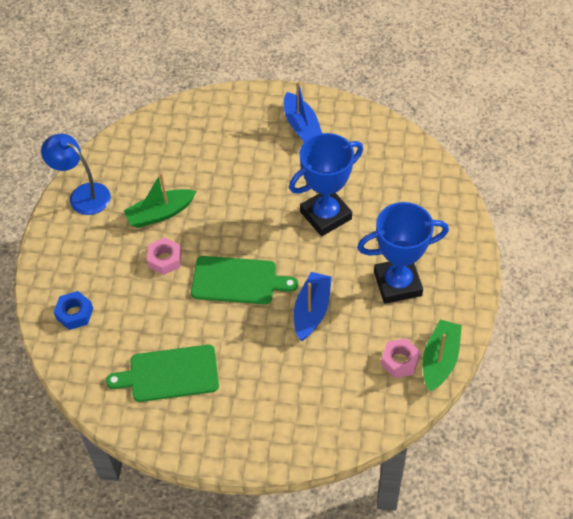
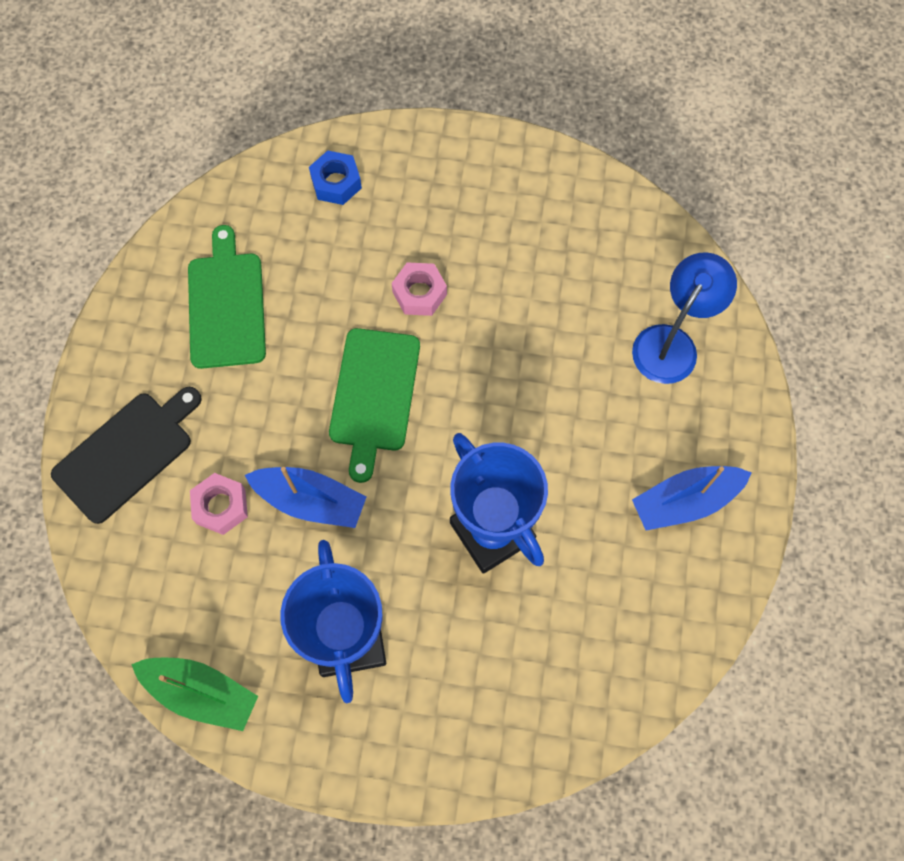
camera: 90 degrees right, 15 degrees up
(83, 195) = (543, 179): blue lamp -> blue lamp (671, 343)
(160, 213) = (505, 285): green boat -> none
(283, 424) = (127, 453): none -> black cutting board
(400, 361) = (207, 629): pink nut -> pink nut (221, 506)

